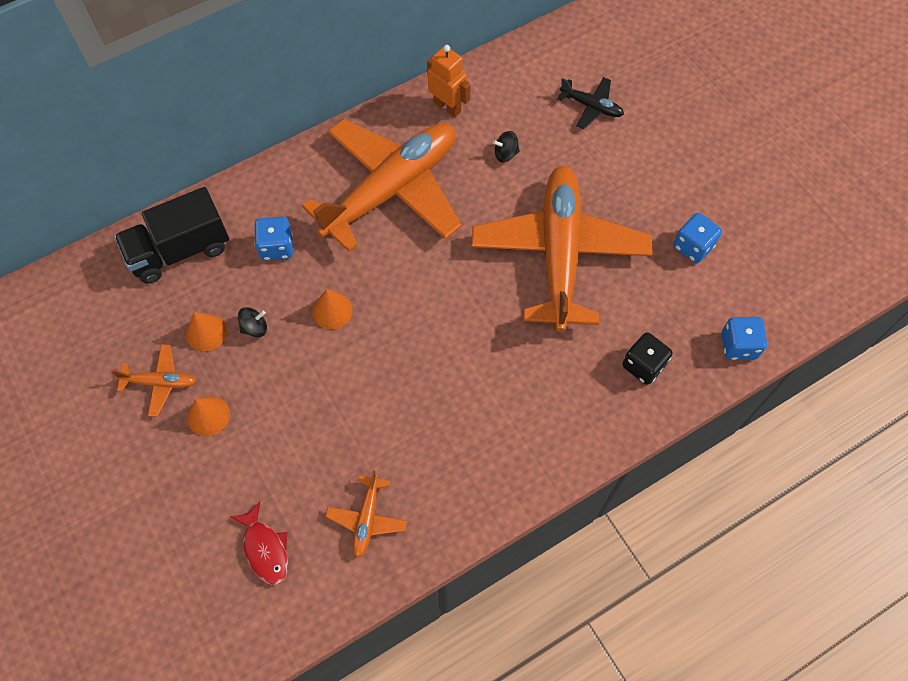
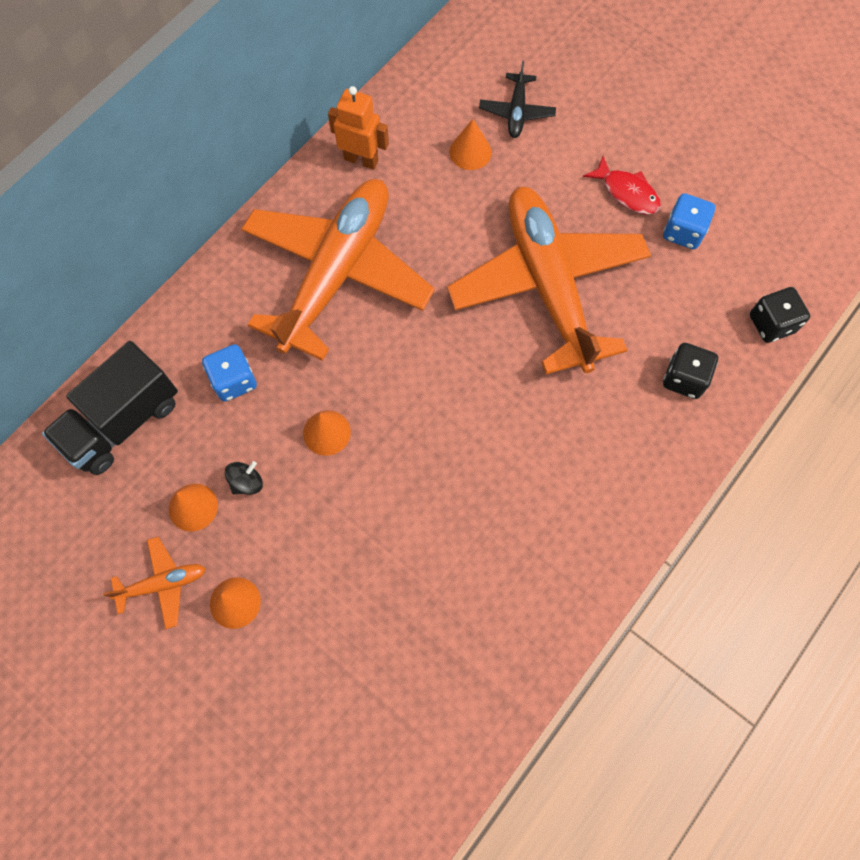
camera: 20 degrees left, 5 degrees up
(265, 549) = (362, 731): red fish -> red fish (627, 192)
(367, 519) = (461, 654): orange plane -> none
(505, 154) = (446, 193): black spinning top -> none
(539, 127) = (470, 152): none -> orange cone
(591, 106) = (516, 112): black plane -> black plane turned 90 degrees clockwise
(738, 345) = (771, 324): blue dice -> black dice

